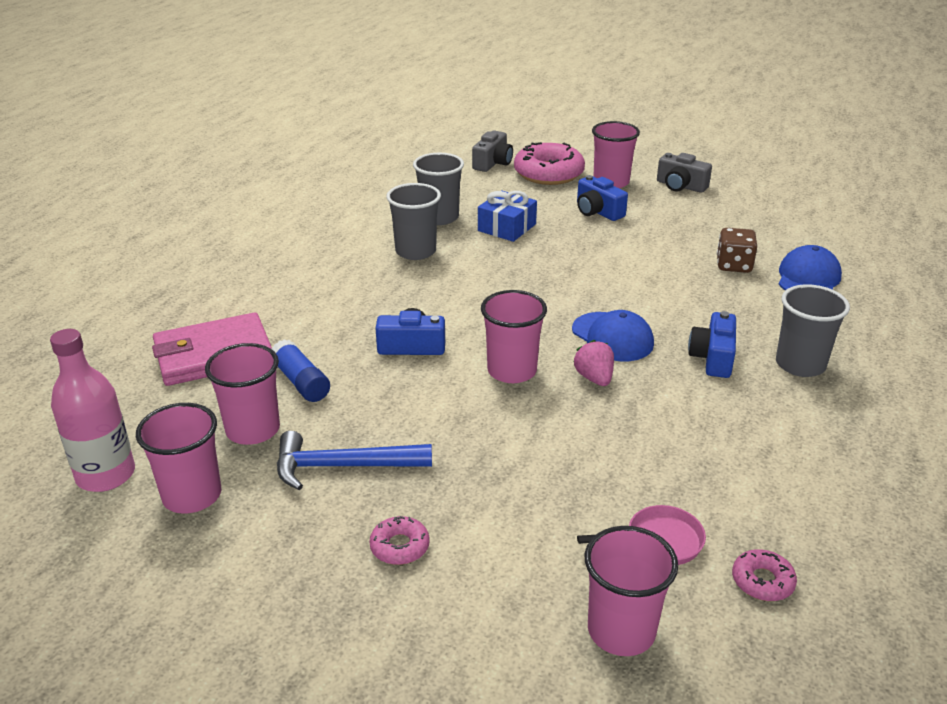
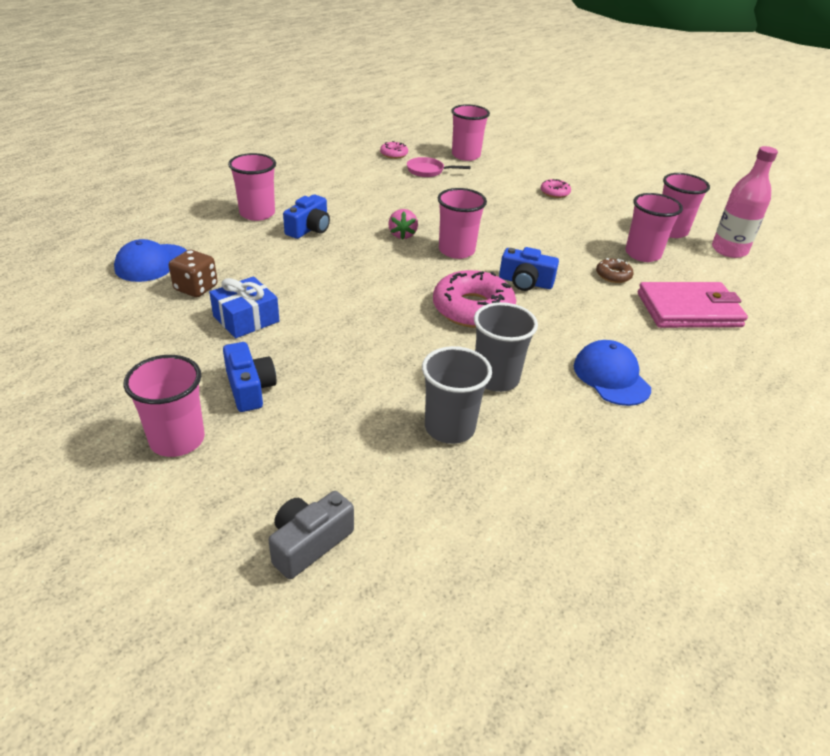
camera: 165 degrees left, 5 degrees up
(301, 382) = (613, 275): blue glue stick -> brown donut
(343, 466) = (583, 226): blue hammer -> none
(507, 227) = (376, 389): blue gift -> blue gift (246, 319)
(548, 173) = (243, 486): pink donut -> pink donut (473, 309)
(612, 337) = (366, 256): blue cap -> blue cap (611, 376)
(680, 186) = (98, 407): grey camera -> none
(800, 365) = (257, 213): grey cup -> pink cup

